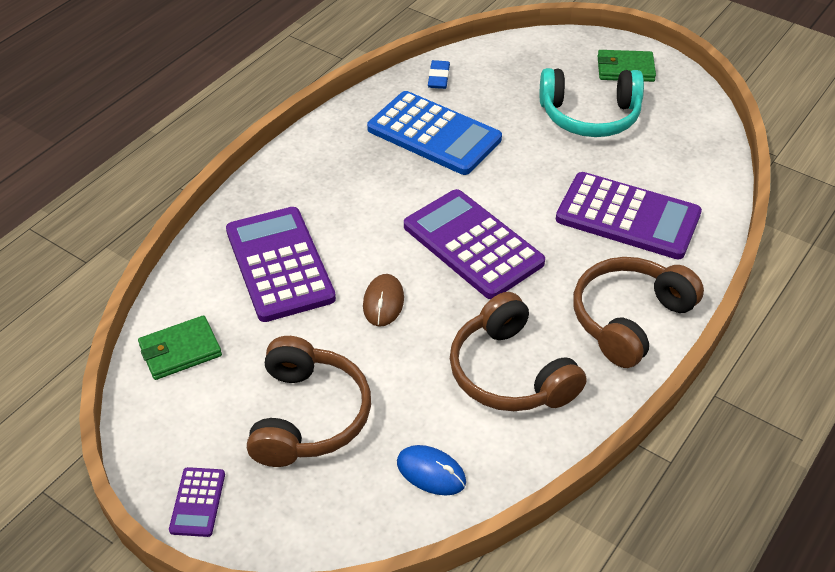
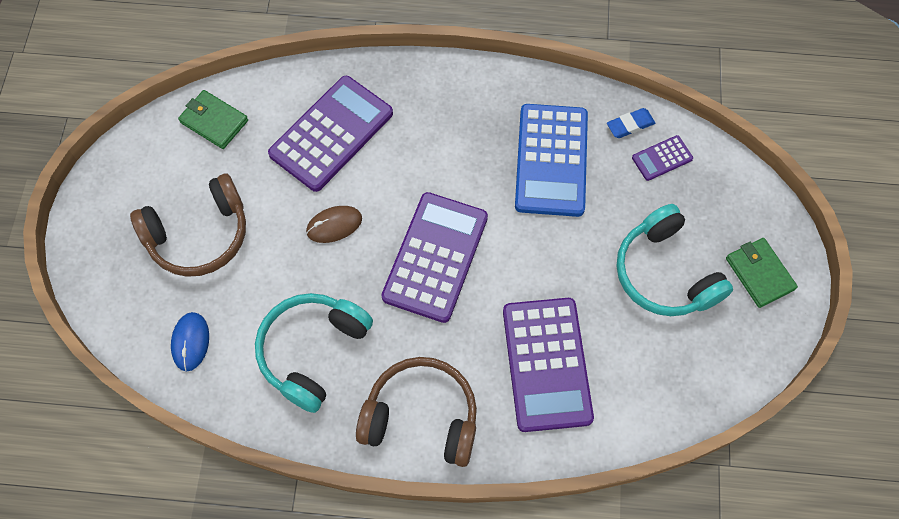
camera: 60 degrees right, 20 degrees up
(197, 502) = (95, 210): purple calculator -> purple calculator (662, 158)
(510, 373) = (312, 351): brown headphones -> turquoise headphones

